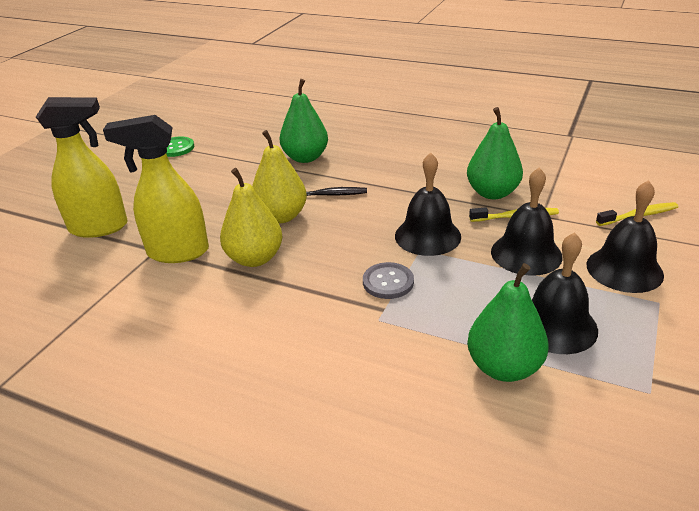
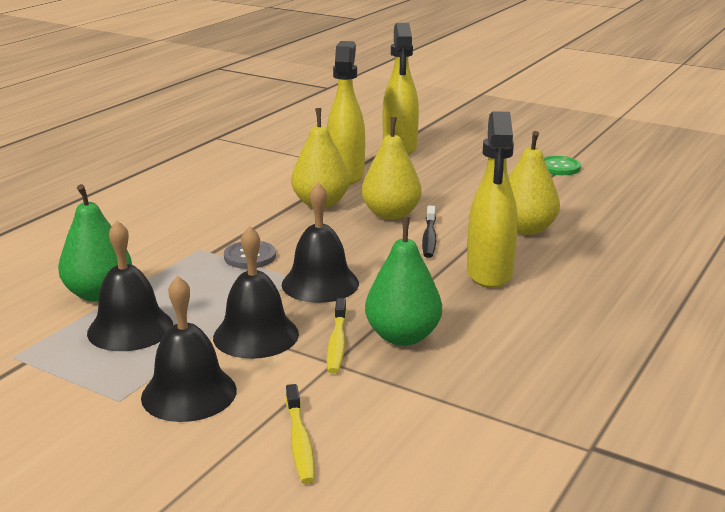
camera: 95 degrees right, 10 degrees down
(305, 158) = (526, 229): green pear -> yellow pear
(385, 168) = (489, 274): none -> yellow spray bottle

